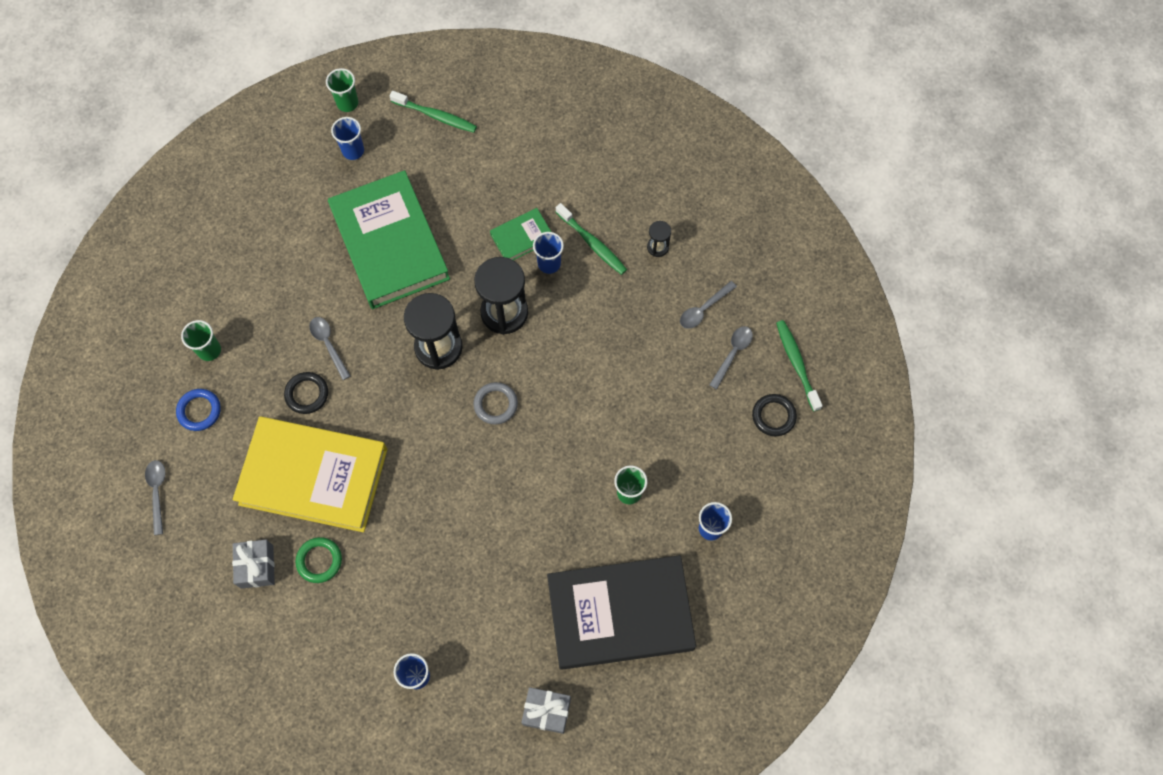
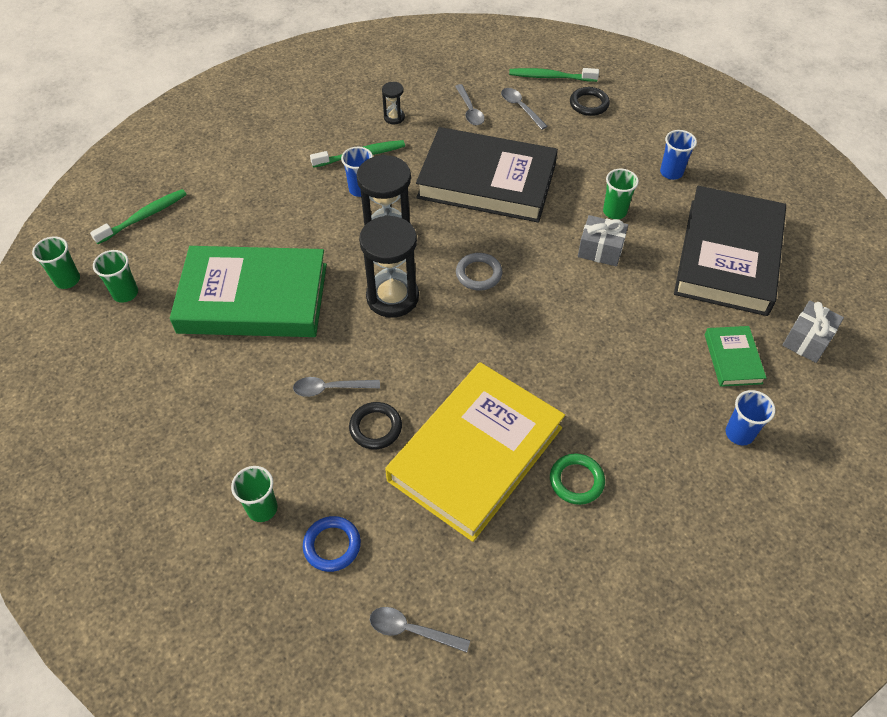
camera: 65 degrees left, 15 degrees down
(257, 566) = (557, 547): grey gift -> grey gift (600, 250)
(353, 151) = (125, 293): blue cup -> green cup
(522, 237) = (320, 198): green book -> green book (733, 359)
(613, 365) = (487, 181): none -> black book

